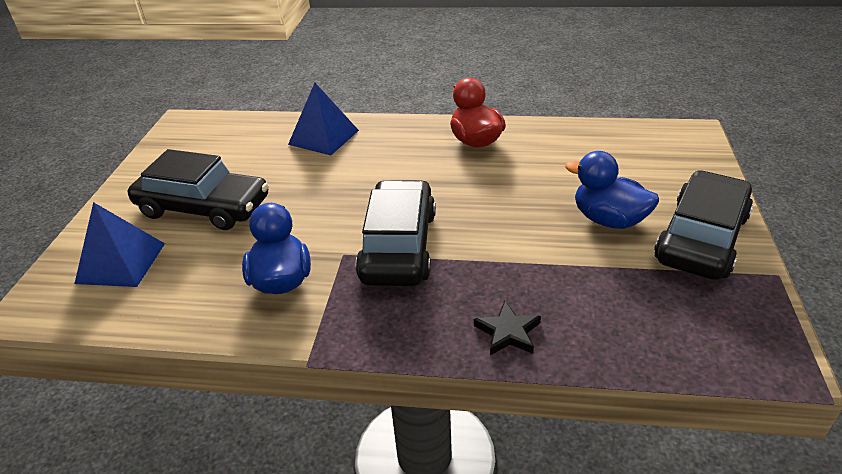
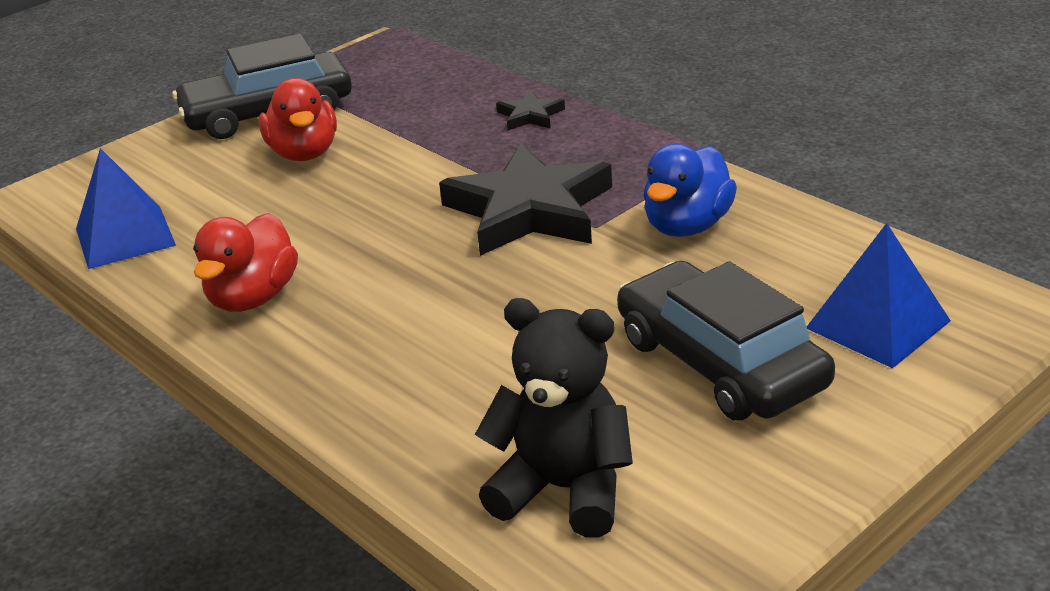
camera: 140 degrees left, 5 degrees down
(240, 138) = (563, 489): none -> black teddy bear
(324, 137) = (430, 415): blue pyramid -> blue pyramid (125, 236)
(399, 246) = (529, 210): black car -> black star
(608, 220) = (304, 153): blue duck -> red duck

